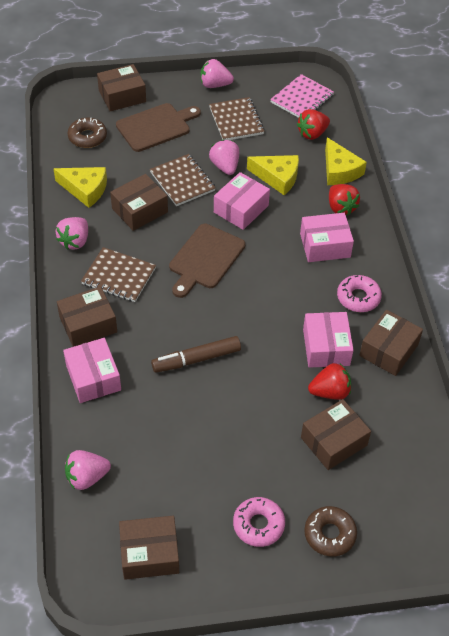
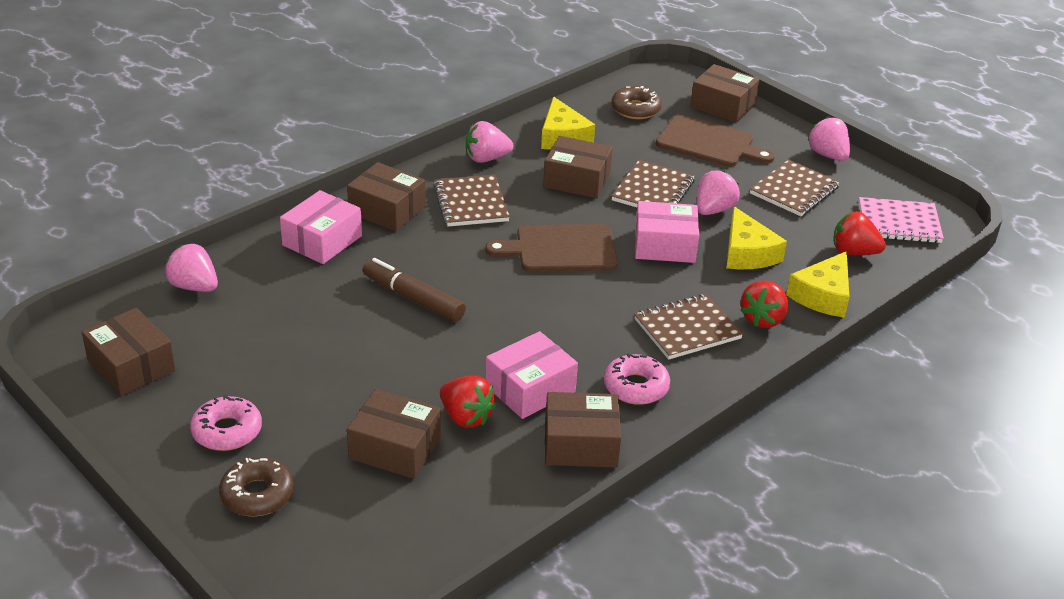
camera: 55 degrees right, 15 degrees down
(325, 245) = (687, 329): pink box -> brown notebook

